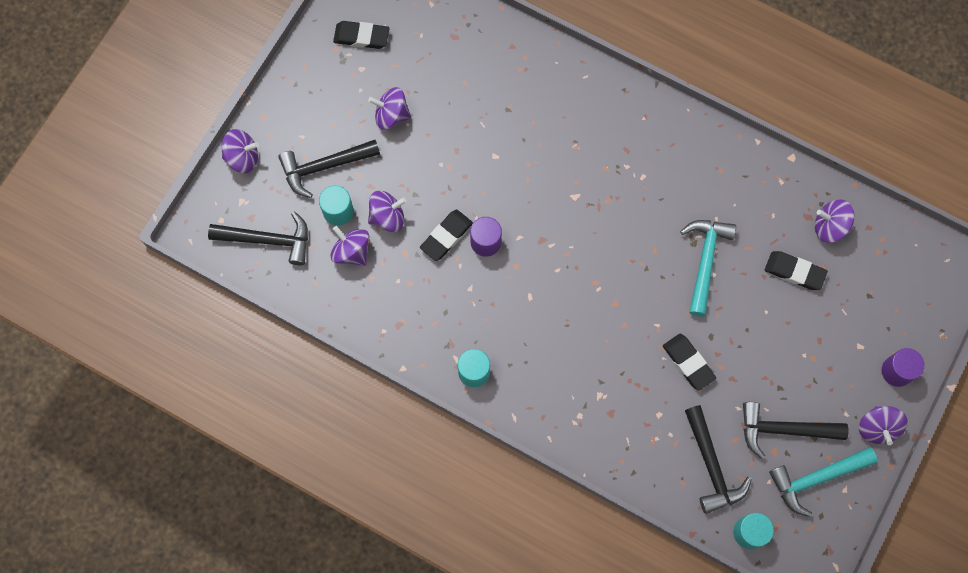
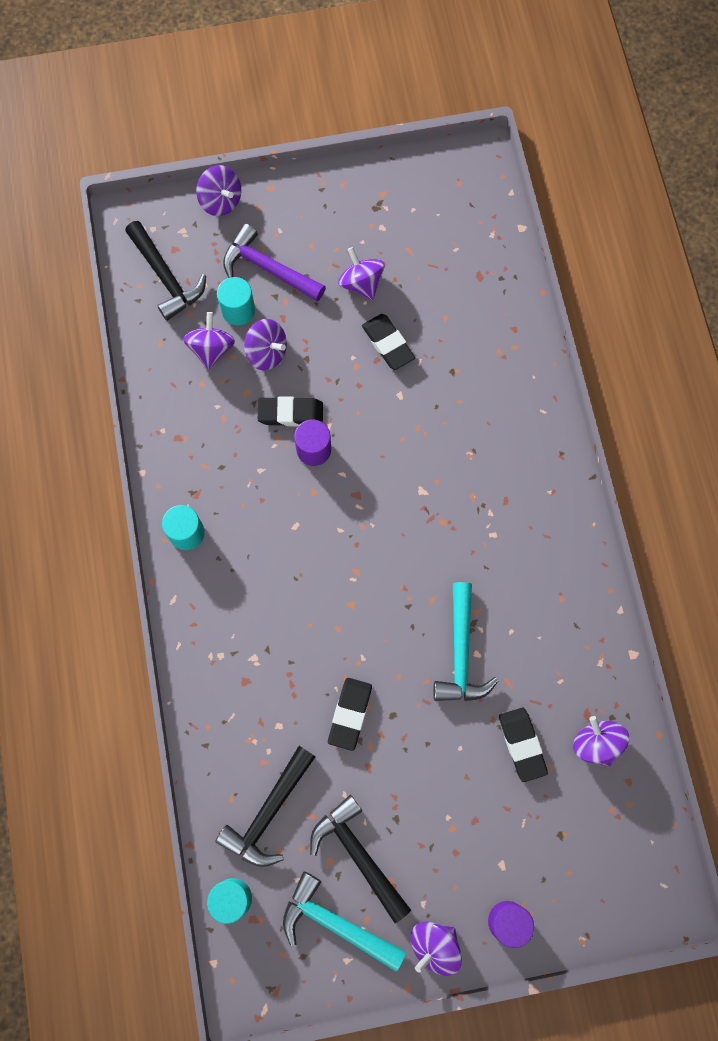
camera: 50 degrees right, 0 degrees up
(324, 167) = (268, 268): black hammer -> purple hammer
(361, 37) = (410, 205): black eraser -> black eraser (388, 344)
(705, 261) = (461, 653): turquoise hammer -> turquoise hammer turned 120 degrees clockwise

